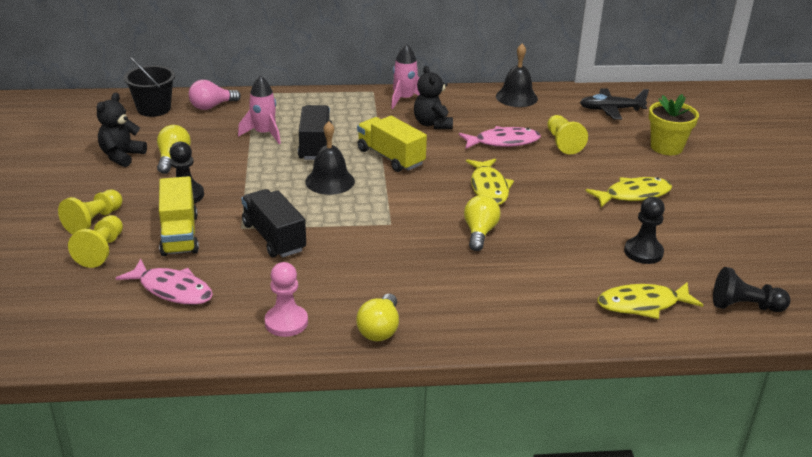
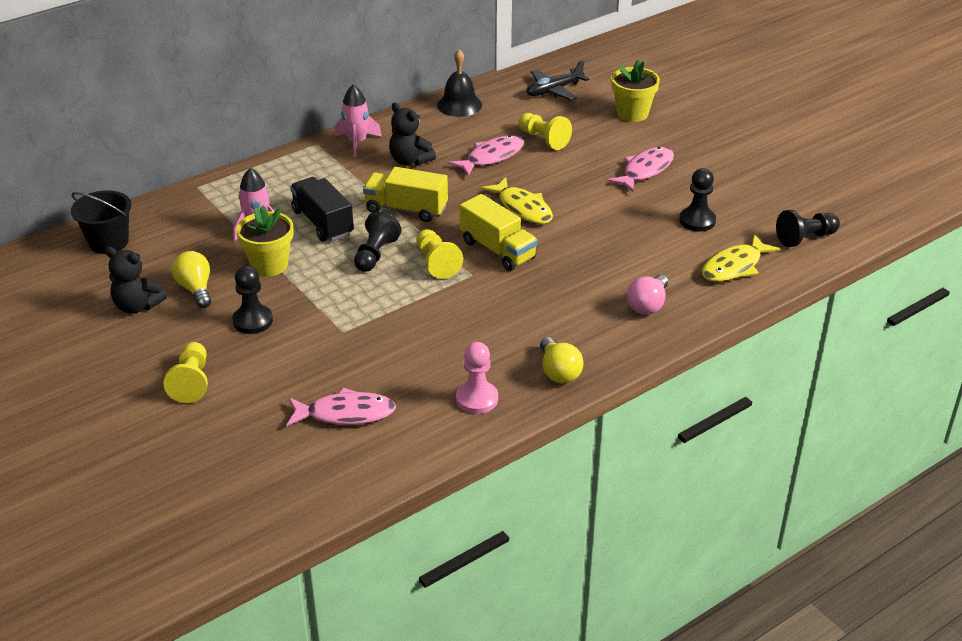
camera: 30 degrees left, 5 degrees up
(101, 251) = (235, 407): yellow pawn -> yellow pawn (436, 263)
(122, 156) = (137, 306): black teddy bear -> black teddy bear turned 60 degrees counterclockwise
(179, 235) = (292, 361): yellow truck -> yellow truck (497, 250)
(212, 106) = (169, 217): pink light bulb -> pink light bulb (648, 305)
(243, 161) = (269, 265): none -> yellow flower pot
(274, 237) = (383, 329): black truck -> none
(330, 181) = (375, 254): black bell -> black pawn
(479, 233) = (555, 254): yellow light bulb -> none
(633, 195) = (645, 170): yellow fish -> pink fish

